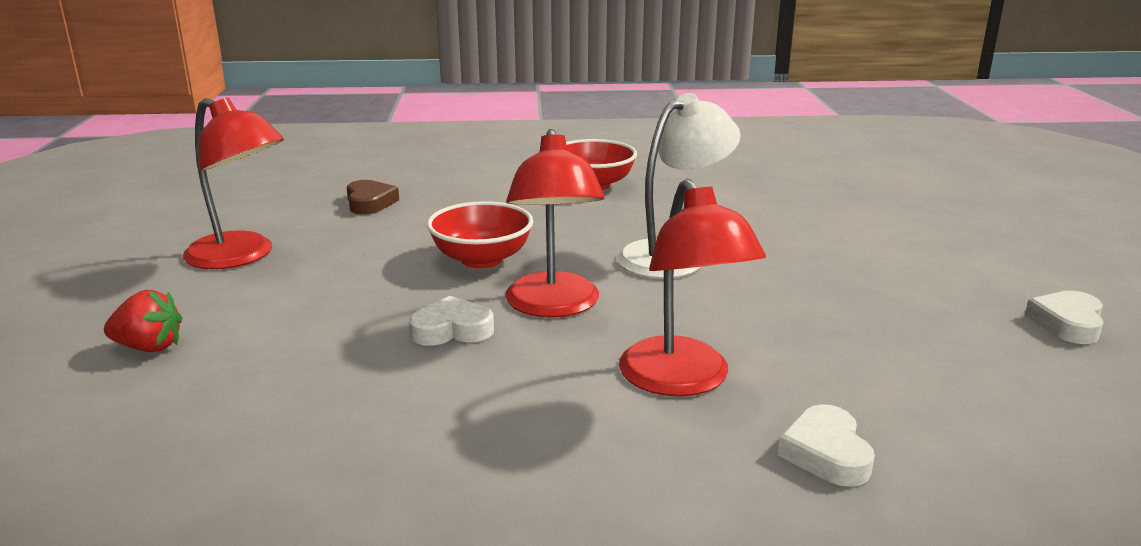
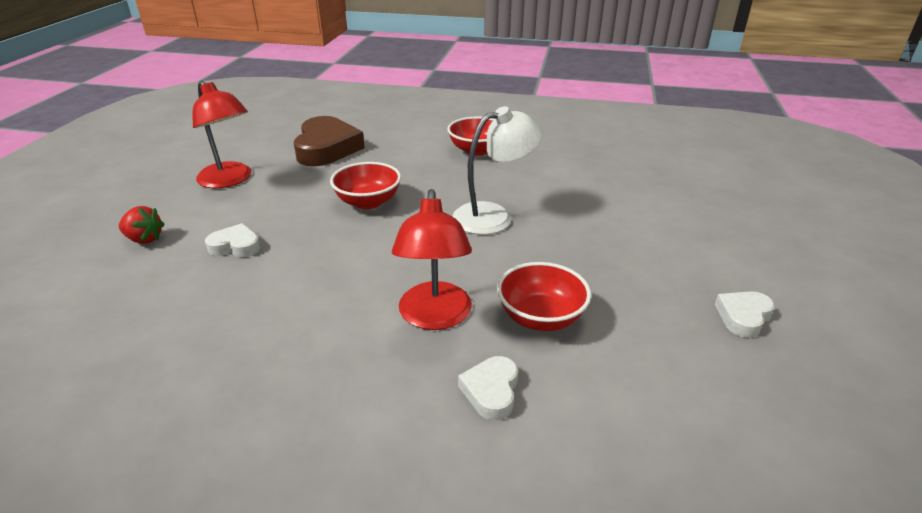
camera: 15 degrees right, 10 degrees up
(370, 203) = (327, 148): brown heart -> brown heart, size x1.98
(452, 330) = (317, 254): white heart -> white heart (235, 246)
(553, 306) = (390, 245): red lamp -> none
(825, 360) = (540, 317): none -> red bowl

